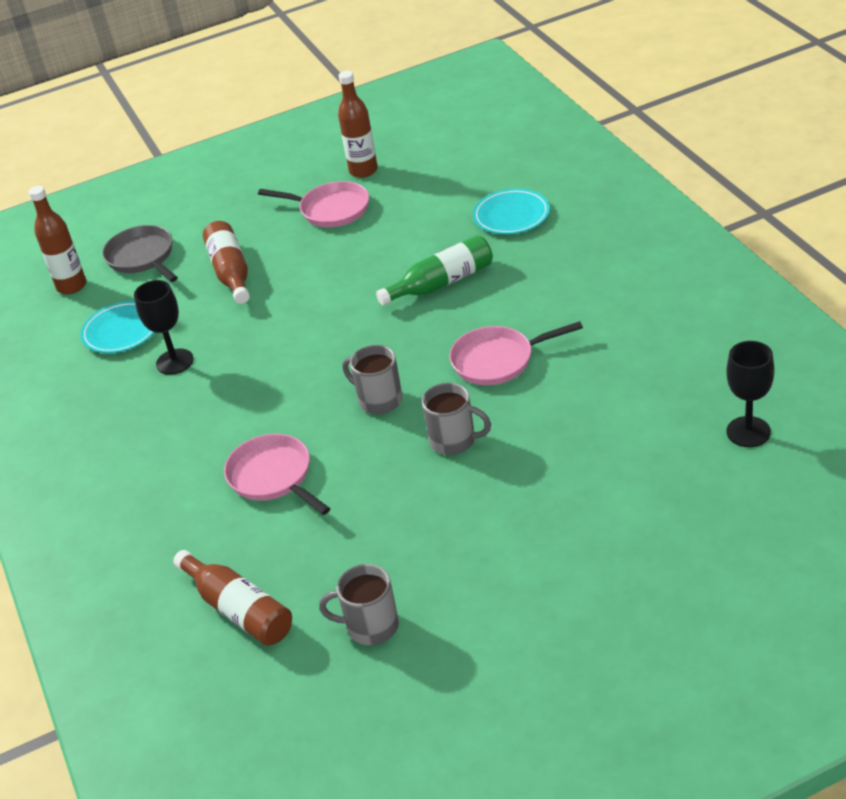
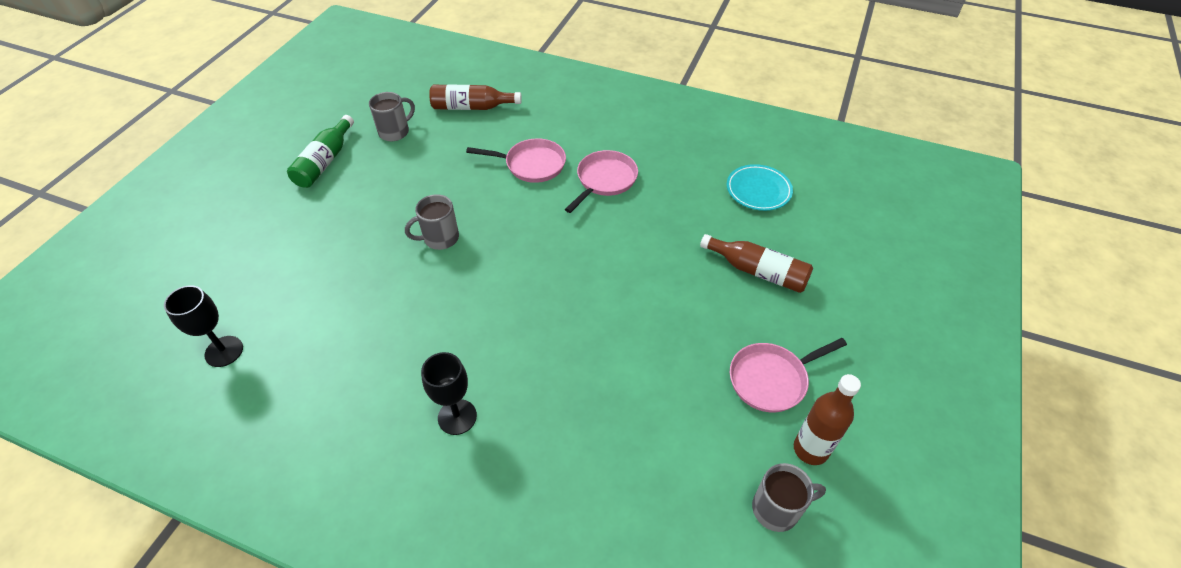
camera: 130 degrees right, 10 degrees up
(72, 286) = (849, 199): brown bottle -> none
(143, 257) = (842, 246): grey pan -> none
(175, 362) = (690, 191): black goblet -> black goblet (457, 417)
(379, 400) = (520, 237): grey mug -> grey mug (777, 509)
(442, 283) = (579, 355): green bottle -> green bottle (325, 161)
(498, 360) = (463, 310): pink pan -> pink pan (604, 180)
(511, 216) = (596, 475): turquoise plate -> none

